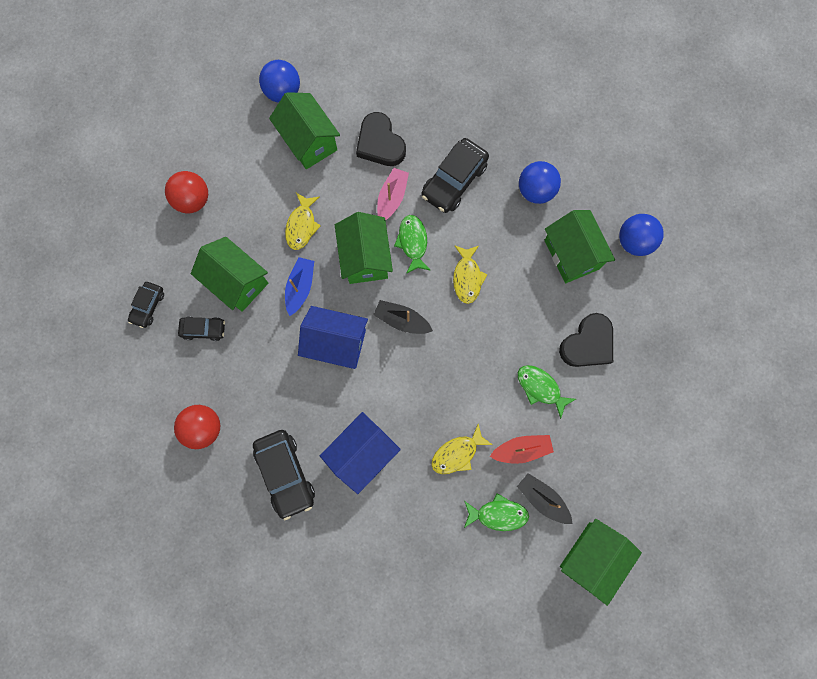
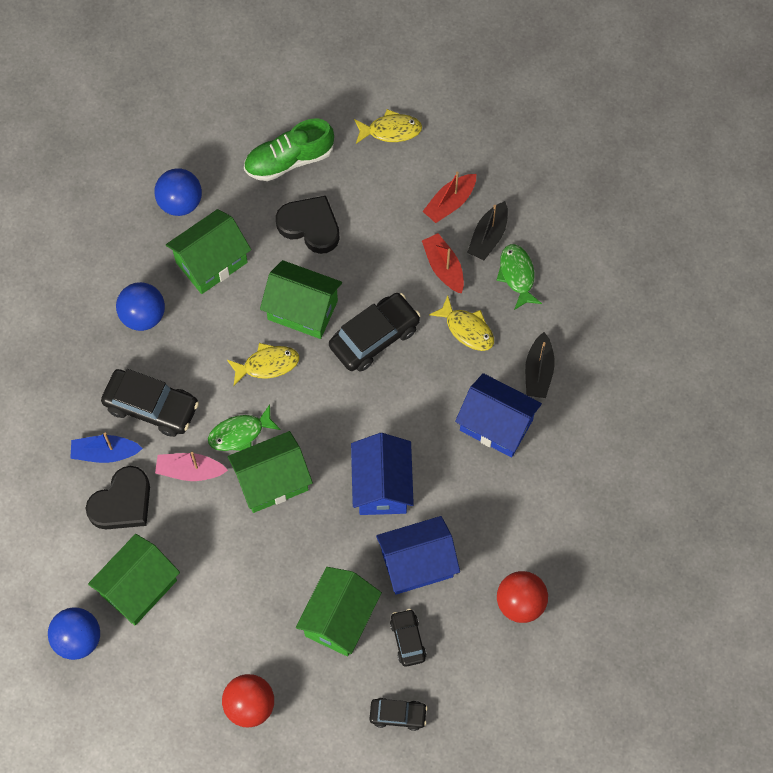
camera: 105 degrees left, 10 degrees down
(262, 353) = (417, 564): none -> blue house
(285, 473) = (542, 499): black car -> black car (374, 337)
(300, 287) = (327, 544): blue boat -> blue boat (105, 453)
(302, 225) = (250, 564): yellow fish -> yellow fish (391, 130)
(402, 320) = (336, 422): black boat -> black boat (538, 371)
(540, 388) = (372, 262): green fish -> none
(584, 473) = (450, 203): none -> red boat
(591, 556) = (531, 180): green house -> green house (302, 310)
(657, 341) = (289, 160): none -> green shoe

